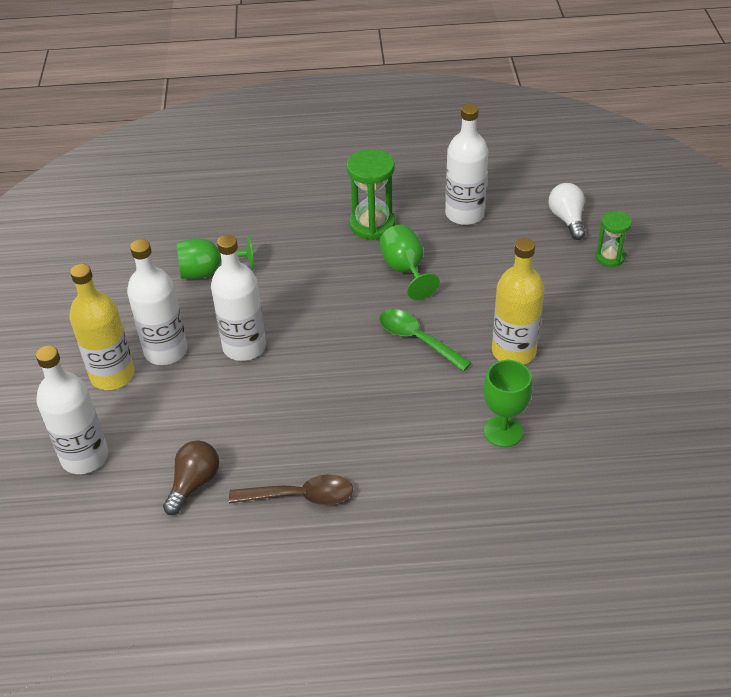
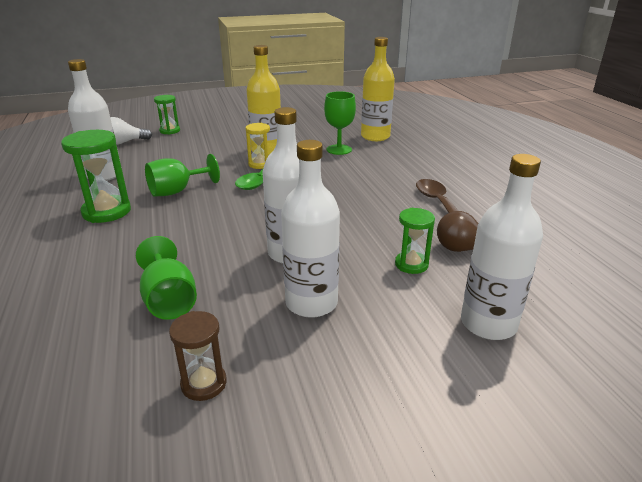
camera: 105 degrees left, 15 degrees down
(112, 290) = (204, 383): none -> brown hourglass
(112, 375) = (364, 336): yellow bottle -> yellow bottle (375, 137)
(188, 431) = (411, 264): none -> green hourglass
(466, 341) = (260, 164): none -> yellow hourglass

